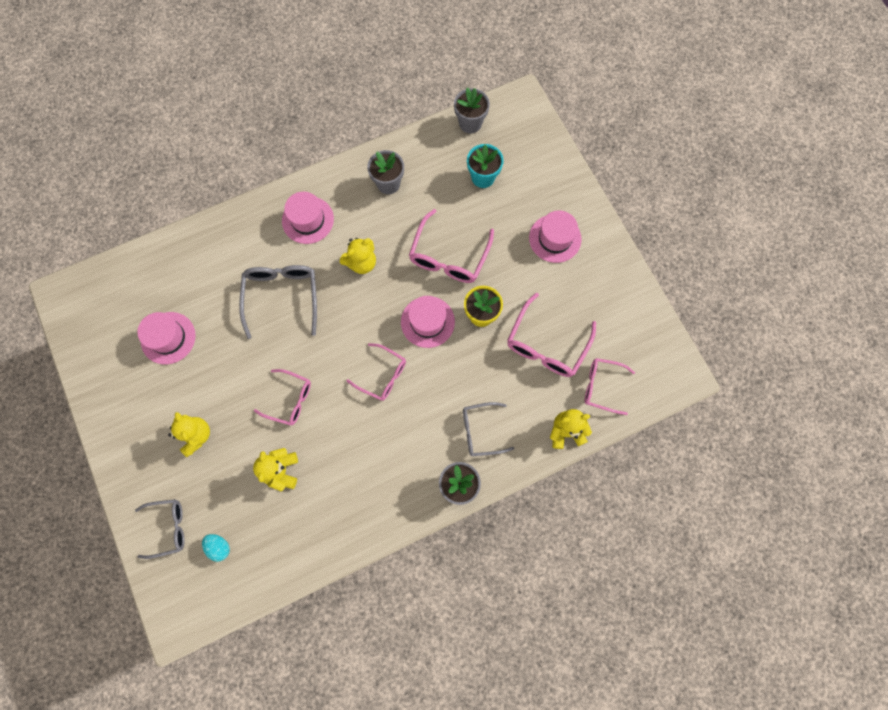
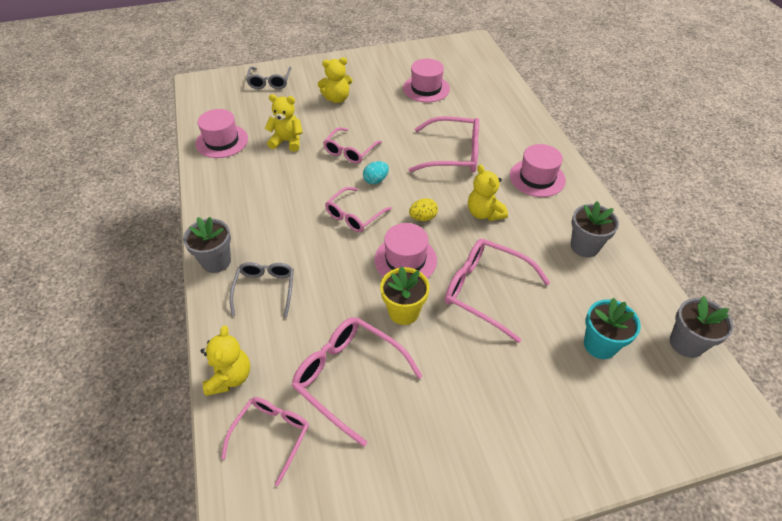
camera: 100 degrees right, 25 degrees down
(219, 547) = (241, 105): turquoise egg -> turquoise egg (376, 180)
(282, 296) = (453, 154): grey glasses -> pink glasses
(375, 314) = (423, 217): none -> yellow egg
(555, 238) = (503, 419): pink hat -> pink hat (222, 141)

